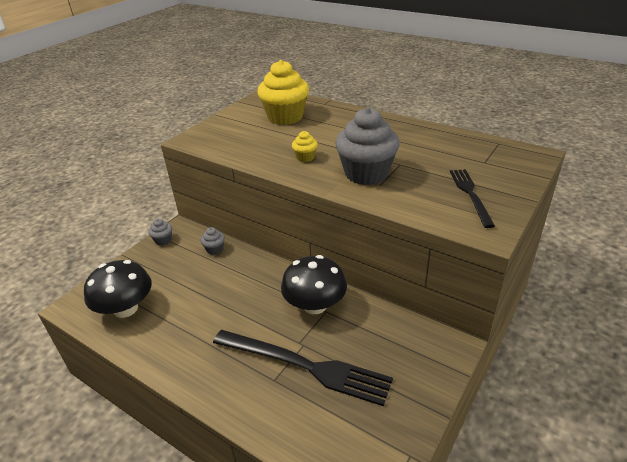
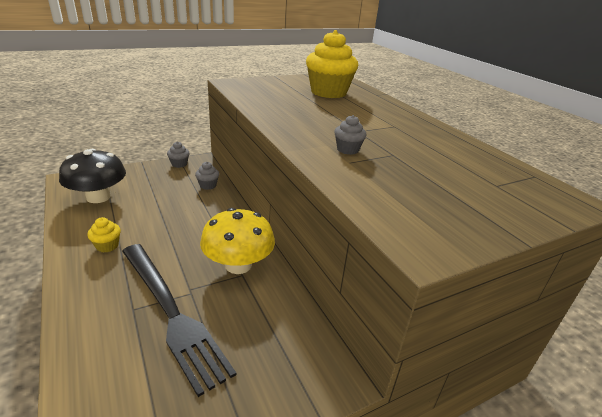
camera: 25 degrees right, 5 degrees down
(305, 157) = (306, 121): yellow cupcake -> yellow cupcake (107, 246)
(315, 305) = (238, 265): black mushroom -> yellow mushroom
(366, 174) = (347, 150): grey cupcake -> grey cupcake, size x0.44
(470, 194) = (443, 206): black fork -> none

